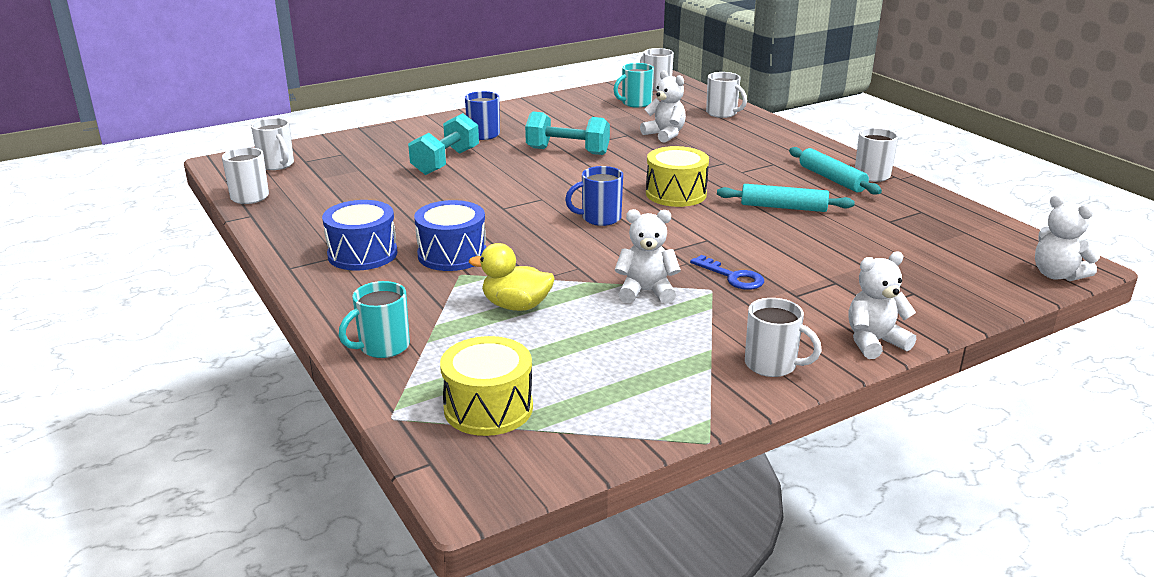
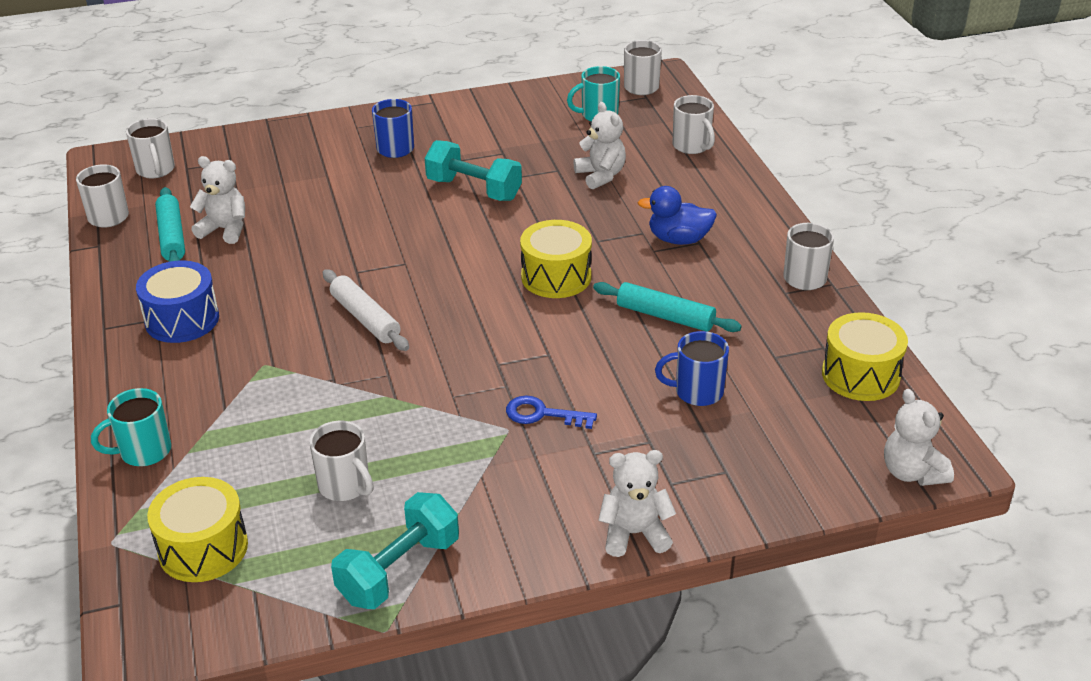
camera: 15 degrees right, 10 degrees up
(445, 162) = (332, 189): turquoise dumbbell -> turquoise dumbbell (399, 570)
(452, 254) = (270, 334): blue drum -> none
(516, 306) = (297, 418): yellow duck -> none
(532, 235) = (365, 318): none -> white rolling pin
(599, 218) = (450, 303): blue mug -> blue mug (697, 392)
(646, 292) = (438, 421): white teddy bear -> white teddy bear (225, 229)
(732, 277) = (542, 414): blue key -> blue key turned 135 degrees clockwise
(756, 163) = (678, 239): none -> blue duck
(772, 365) = (507, 545): white mug -> white mug (345, 486)
(831, 179) = (752, 278): turquoise rolling pin -> turquoise rolling pin (171, 236)
(964, 224) = (860, 375): none -> yellow drum

